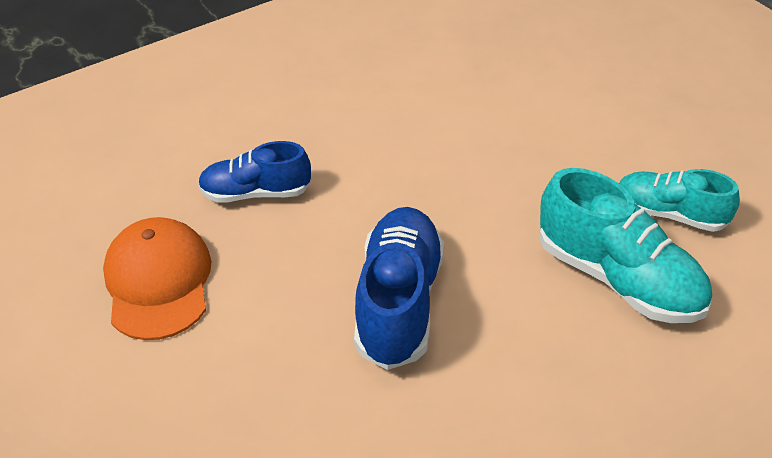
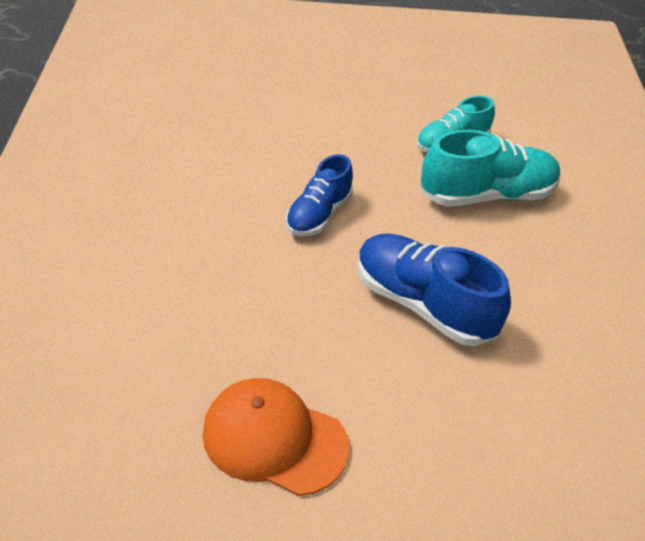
camera: 60 degrees left, 0 degrees up
(256, 193) = (229, 324): blue shoe -> blue shoe (319, 214)

